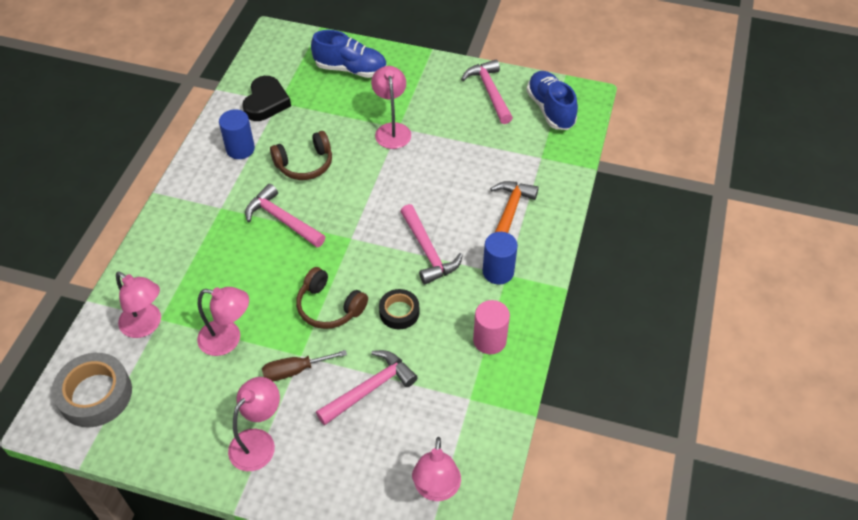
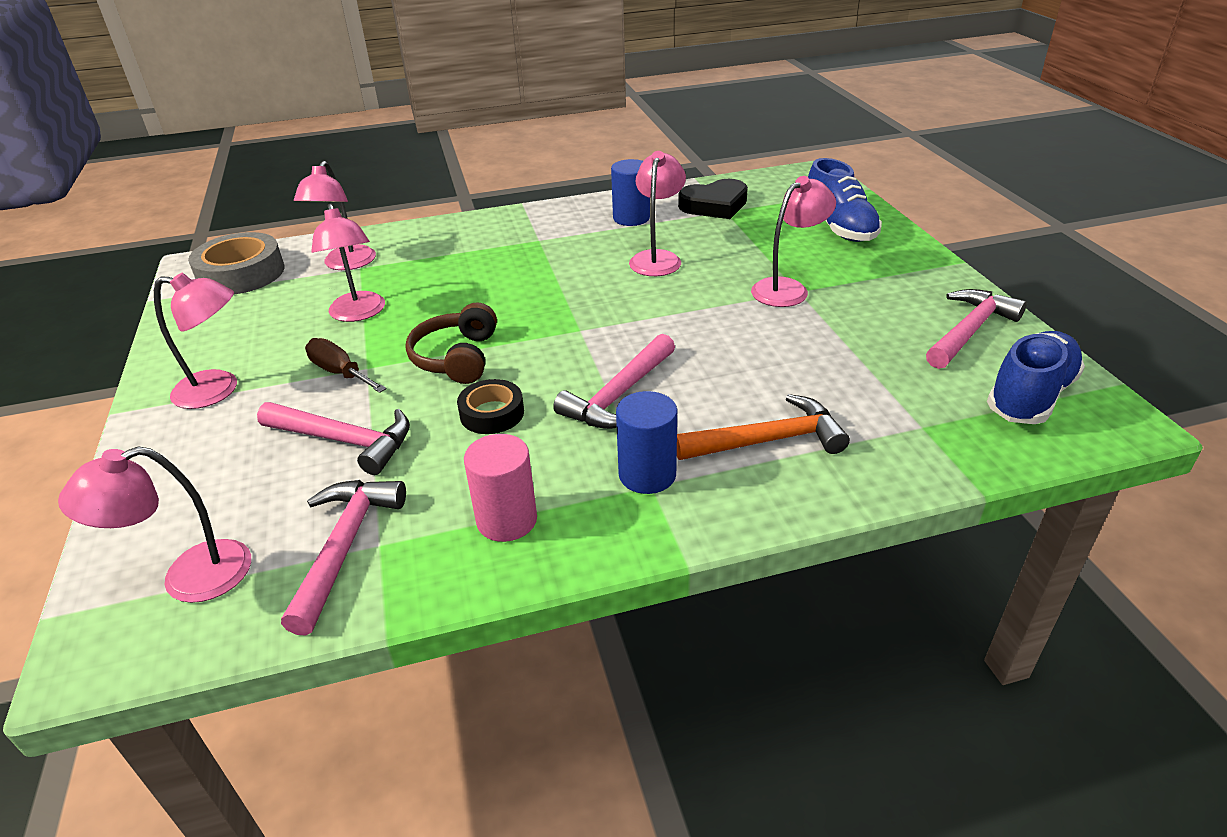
camera: 60 degrees right, 15 degrees down
(282, 220) = (559, 277): pink hammer -> pink hammer (344, 546)
(305, 164) = (657, 258): brown headphones -> pink lamp

